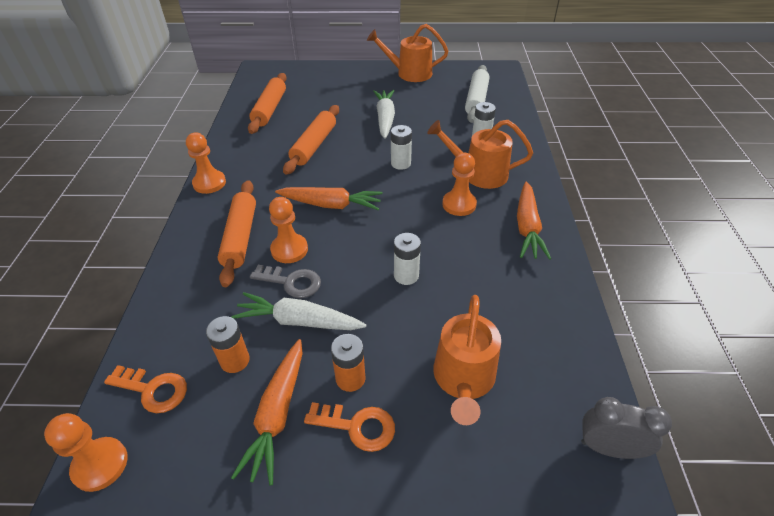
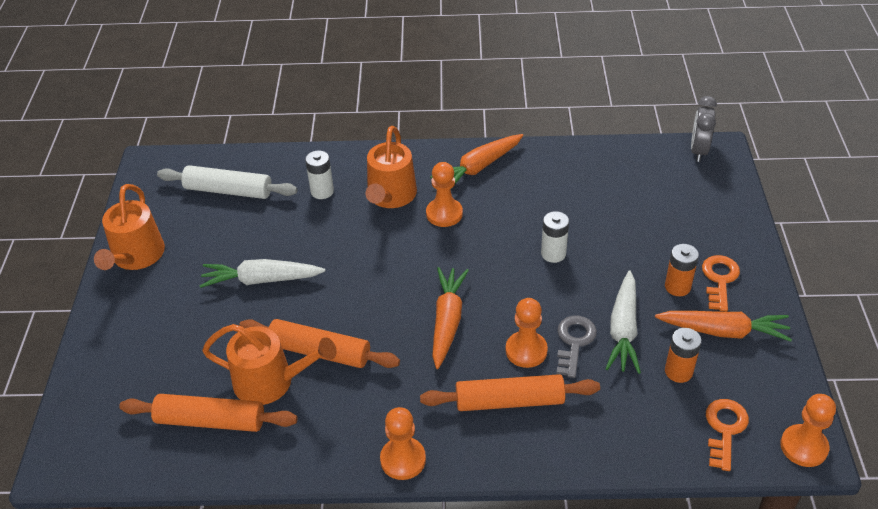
camera: 90 degrees left, 0 degrees up
(400, 163) = (367, 261): white battery -> none
(463, 379) = (661, 218): orange watering can -> orange watering can (270, 381)
(527, 227) = (478, 168): orange carrot -> orange carrot turned 135 degrees clockwise

